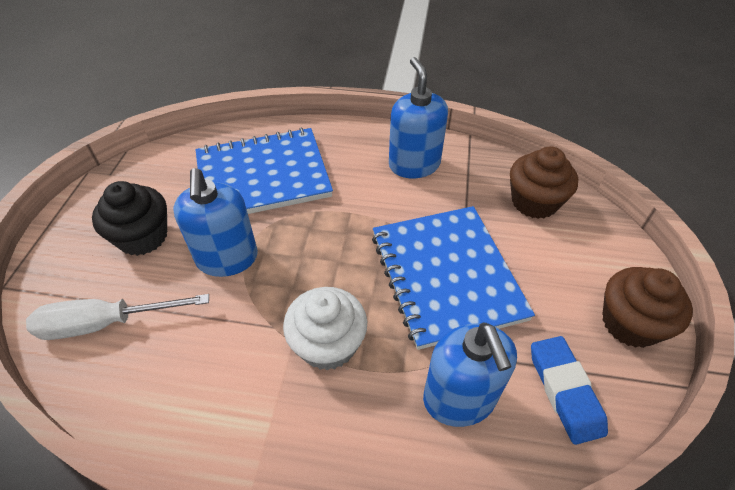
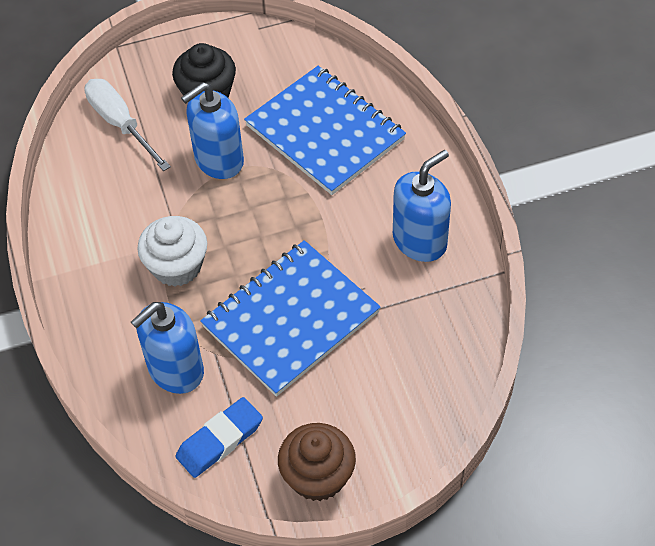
camera: 65 degrees right, 5 degrees up
(534, 202) = (431, 361): brown cupcake -> none

